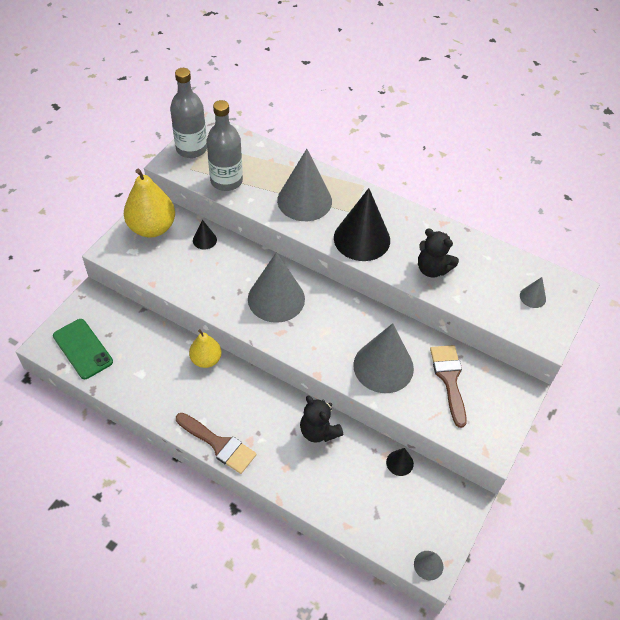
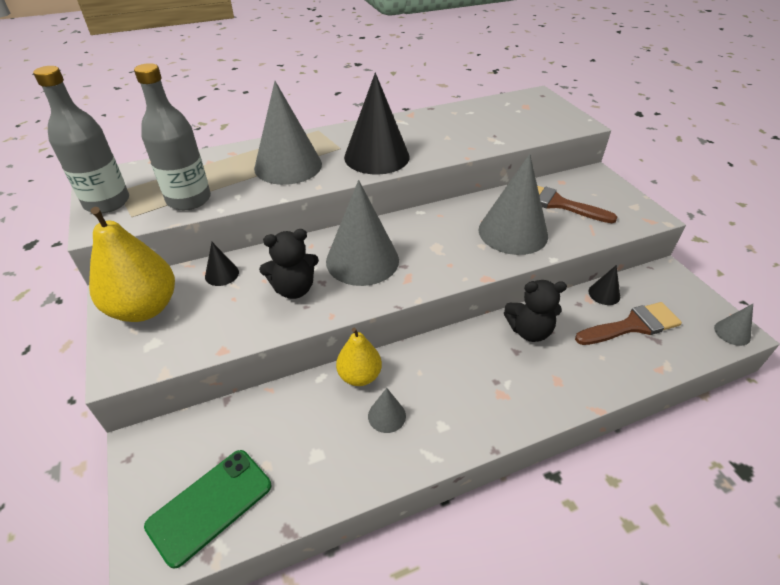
camera: 50 degrees left, 10 degrees down
(82, 349) = (210, 505): green phone -> green phone turned 45 degrees counterclockwise
(219, 444) = (486, 426): brown brush -> brown brush (632, 325)
(432, 269) = (454, 139): black teddy bear -> black teddy bear (294, 289)
(532, 297) = (532, 112): grey cone -> grey cone (386, 416)

